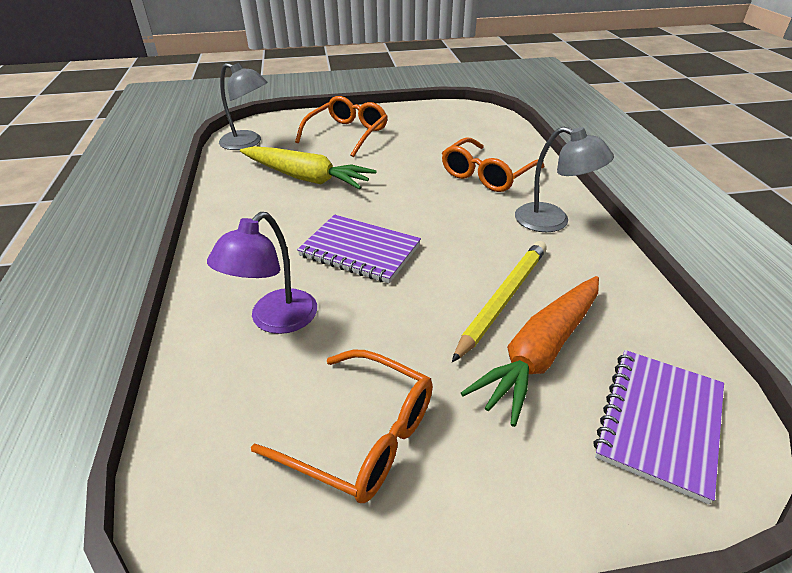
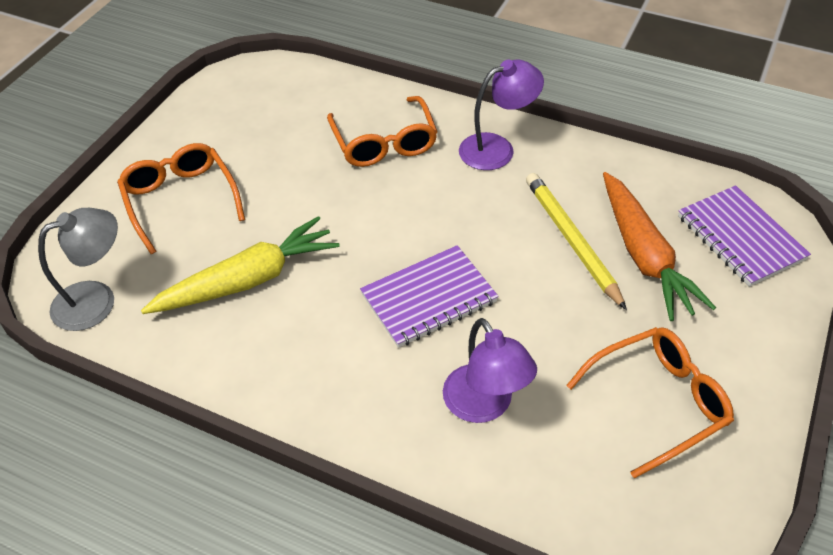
camera: 55 degrees left, 10 degrees up
(552, 221) = (497, 148): grey lamp -> purple lamp

